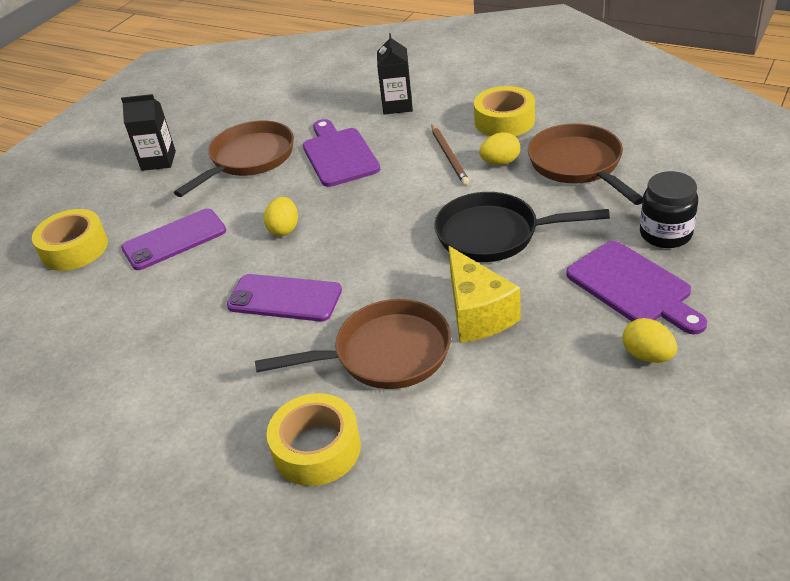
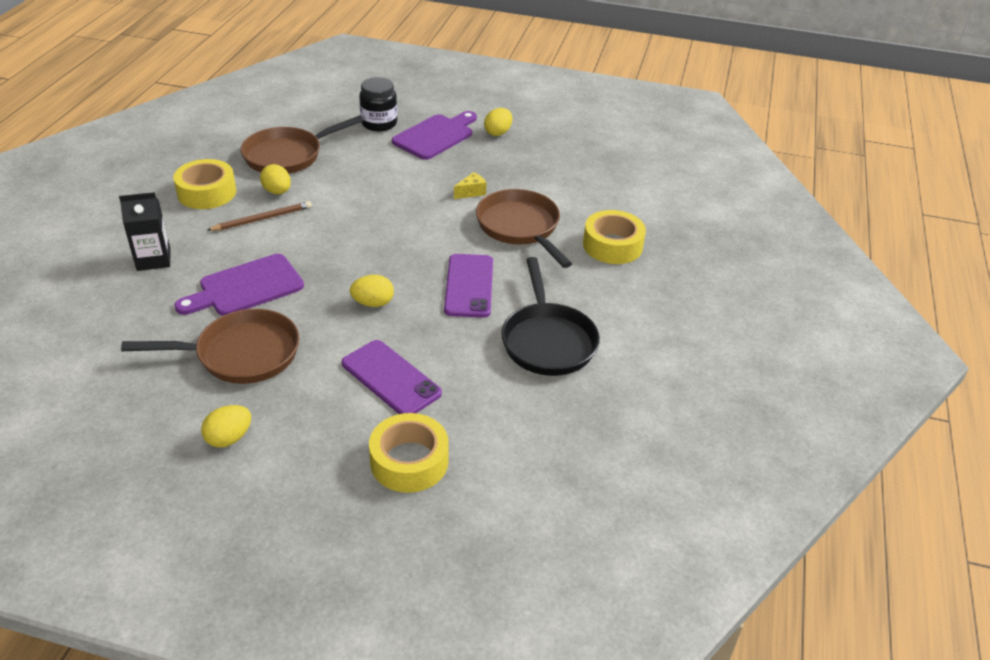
camera: 110 degrees left, 0 degrees up
(158, 161) = (229, 438): black carton -> yellow egg
(249, 159) = (241, 354): brown pan -> brown pan turned 150 degrees clockwise
(477, 313) = (471, 192): yellow cheese -> yellow cheese, size x0.47
(494, 234) = (380, 190): black pan -> black pan (547, 341)

